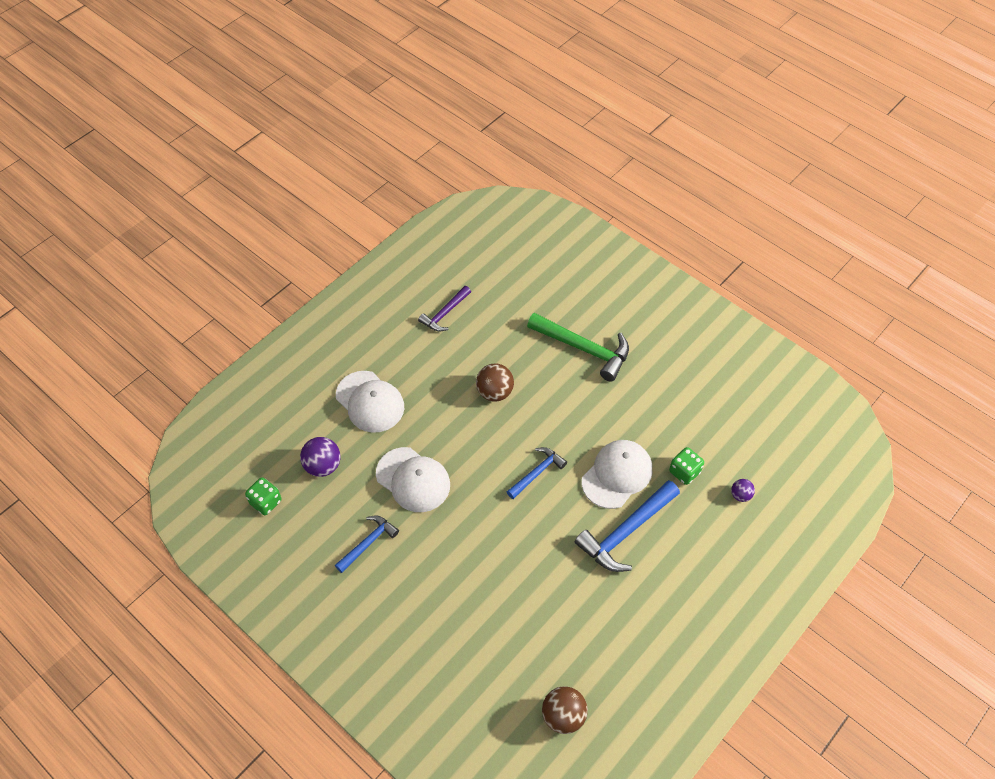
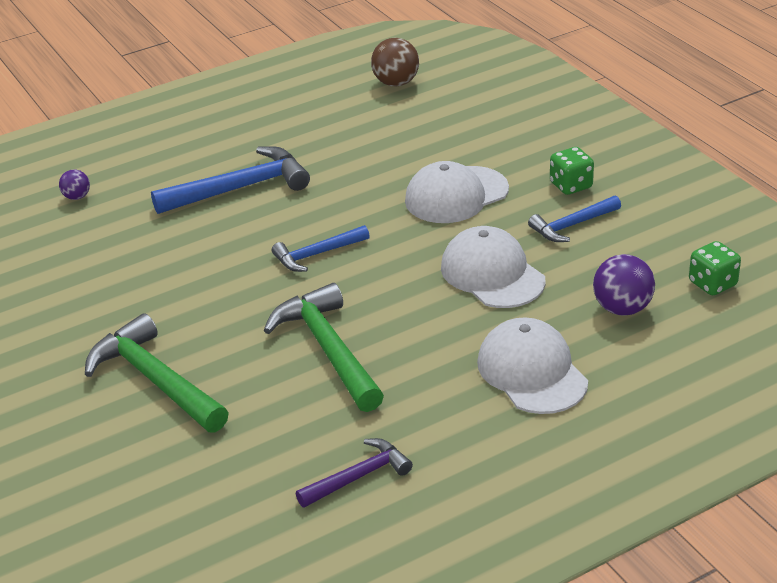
camera: 160 degrees left, 20 degrees down
(495, 392) = (328, 350): brown ball -> green hammer
(617, 475) = (213, 236): white cap -> white cap (456, 195)
(684, 472) = (125, 226): green dice -> green dice (571, 185)

